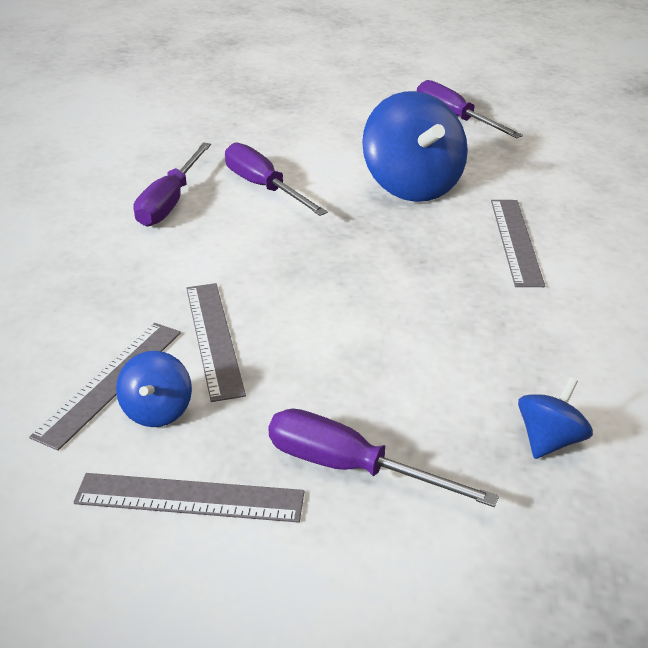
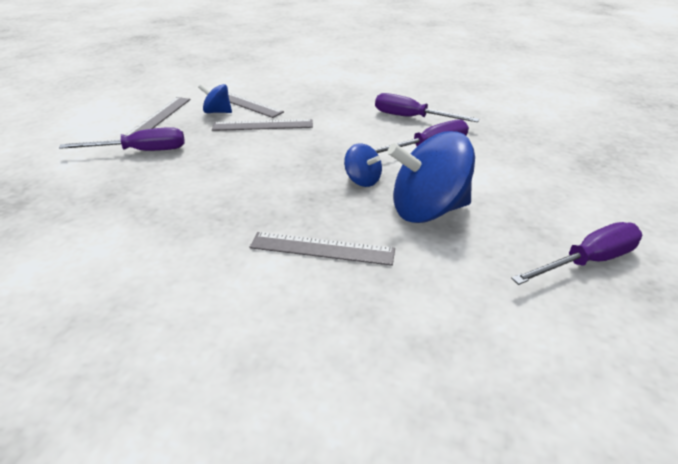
camera: 100 degrees right, 0 degrees up
(350, 467) = (141, 151): purple screwdriver -> purple screwdriver turned 45 degrees clockwise
(549, 440) = (102, 212): blue spinning top -> blue spinning top (362, 180)

